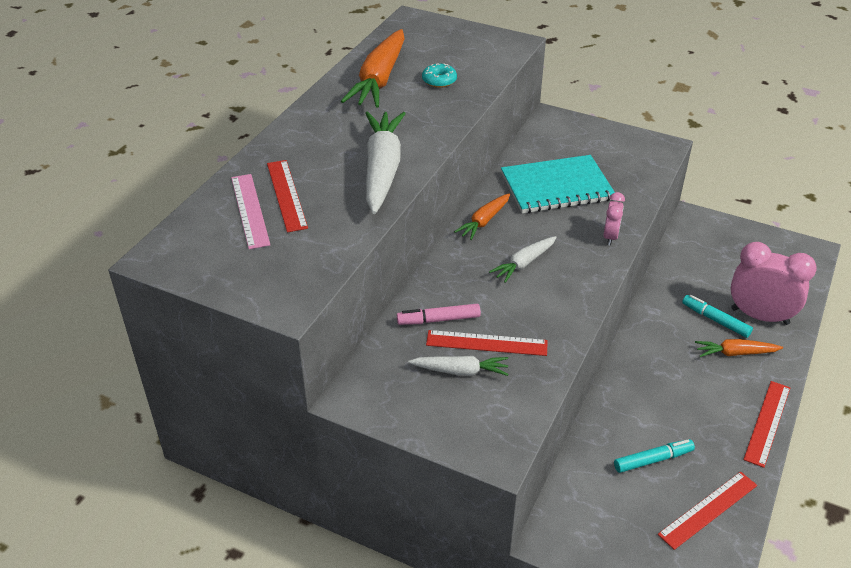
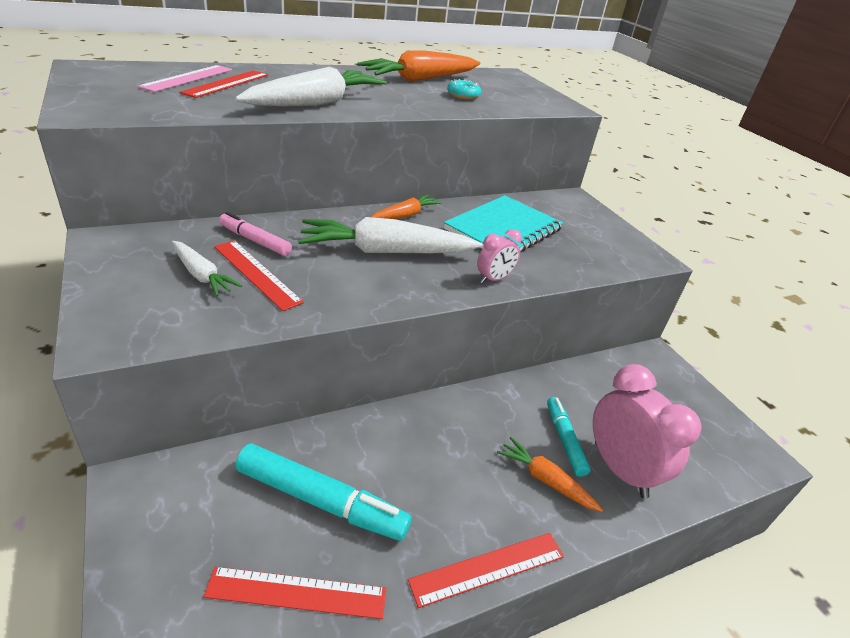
camera: 35 degrees right, 5 degrees down
(484, 221) = (405, 215): orange carrot -> orange carrot turned 150 degrees clockwise
(524, 263) = (386, 251): white carrot -> white carrot, size x1.86
(556, 187) = (503, 229): turquoise notebook -> turquoise notebook turned 75 degrees counterclockwise
(652, 460) = (321, 500): turquoise marker -> turquoise marker, size x1.69

